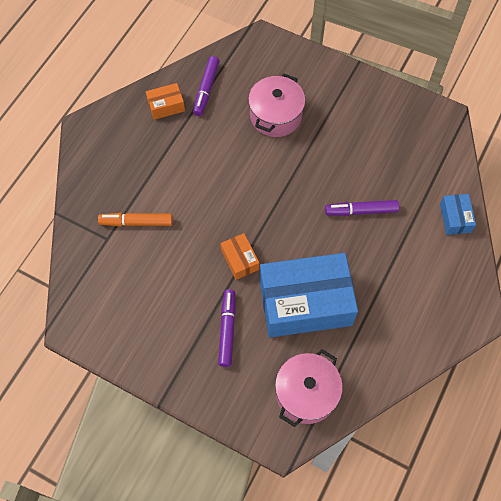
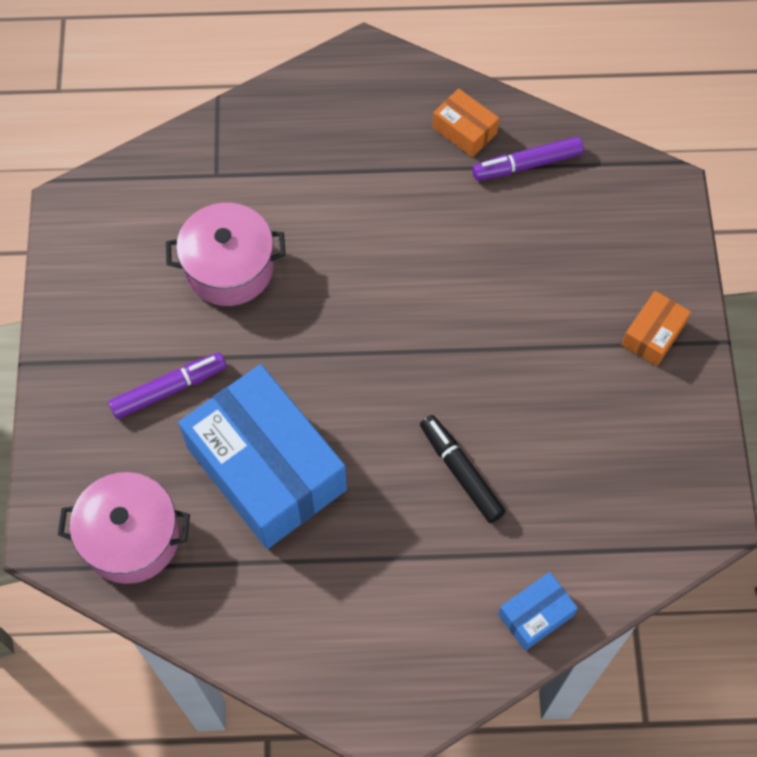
camera: 60 degrees right, 0 degrees up
(136, 222) = (261, 195): orange marker -> none
(240, 260) = (282, 350): orange box -> orange box (653, 334)
(275, 116) = (545, 276): pink pot -> pink pot (229, 268)
(361, 211) = (461, 472): purple marker -> black marker

